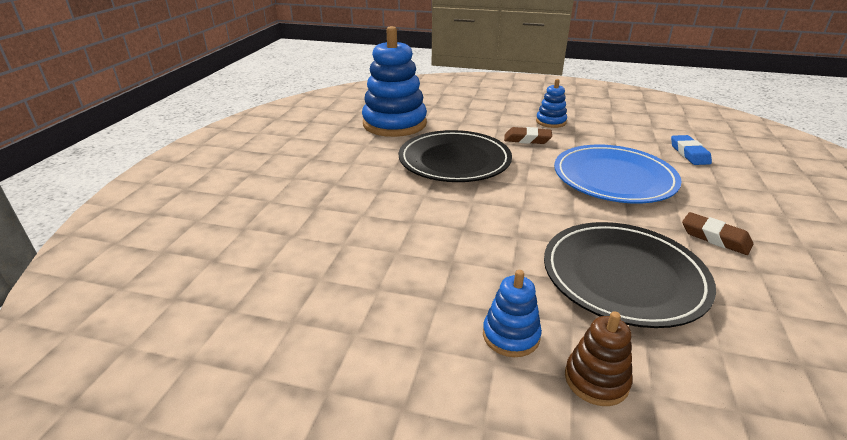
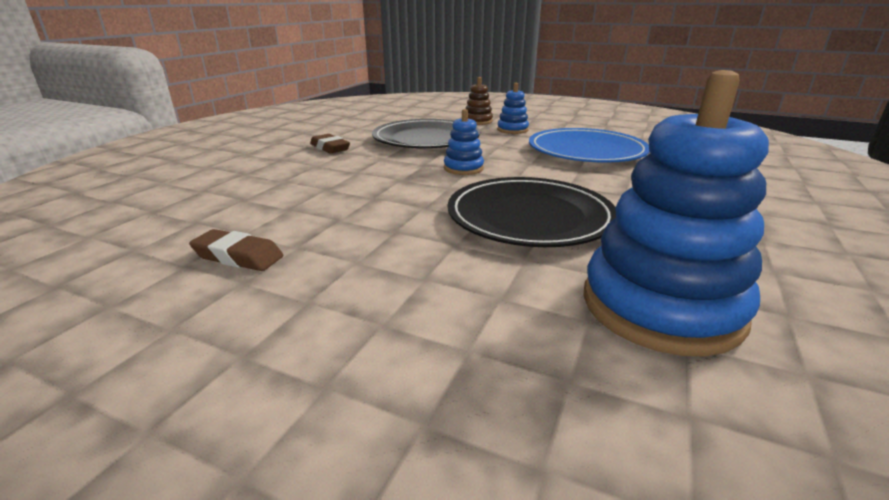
camera: 170 degrees left, 5 degrees down
(527, 139) = (393, 242): brown eraser -> brown eraser (238, 256)
(551, 122) = (303, 278): blue stacking toy -> blue stacking toy (463, 168)
(614, 178) = (342, 185): blue plate -> blue plate (586, 151)
(689, 153) = (193, 202): blue eraser -> none

